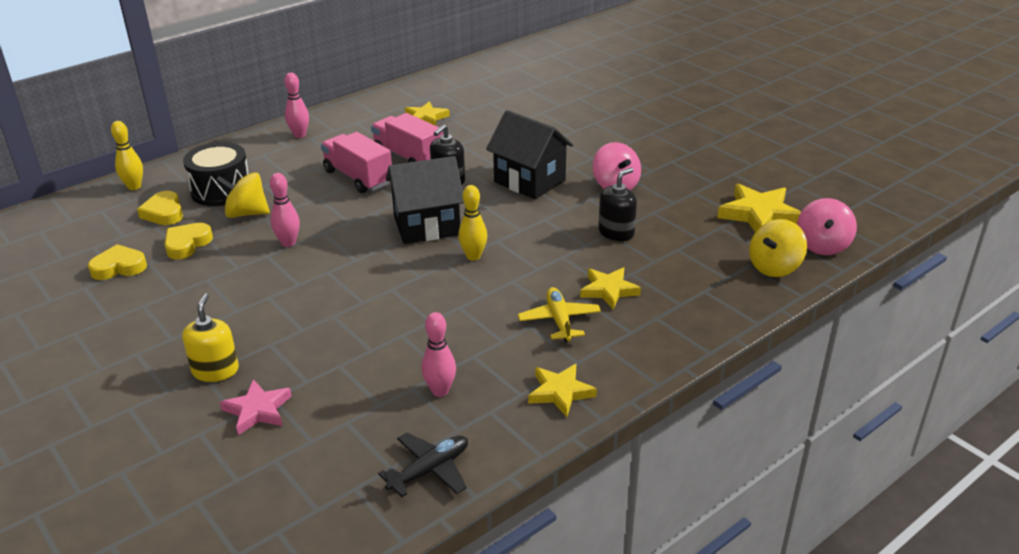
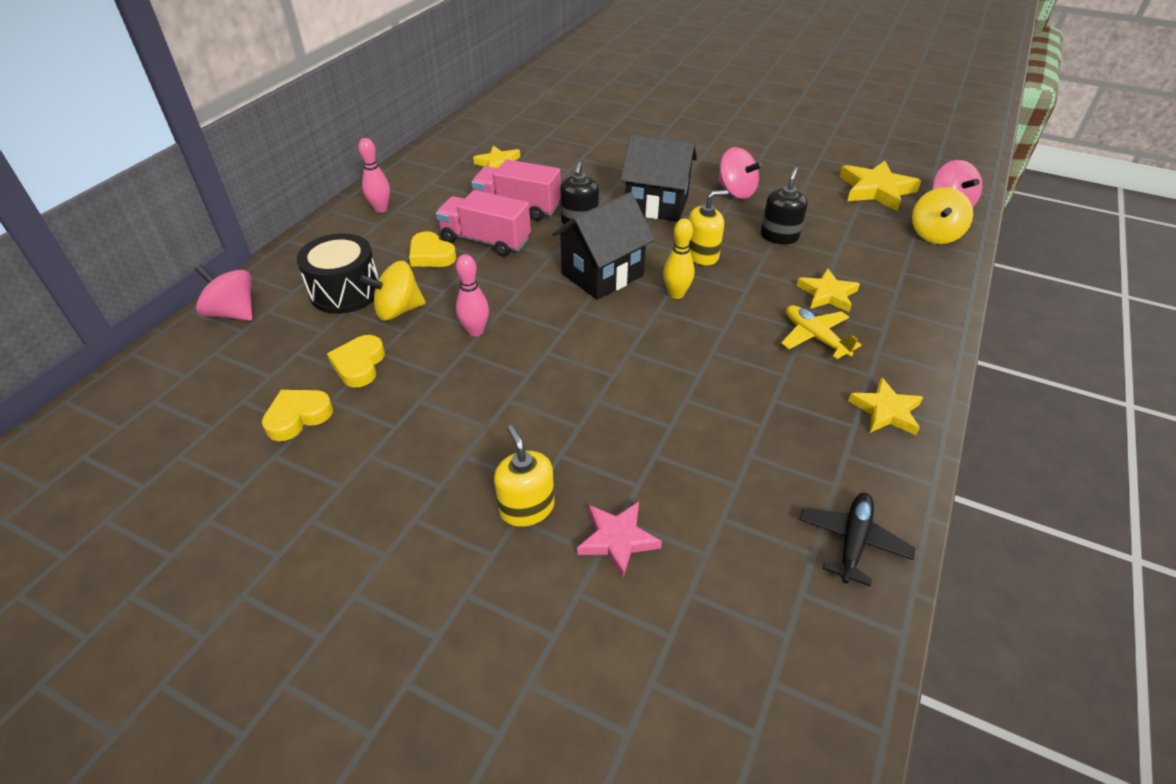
camera: 25 degrees left, 10 degrees up
(134, 187) = (233, 313): yellow bowling pin -> pink spinning top
(164, 213) = (298, 335): yellow heart -> yellow heart (431, 255)
(440, 391) = (779, 448): pink bowling pin -> none
(528, 231) = (702, 255): none -> yellow soap dispenser

